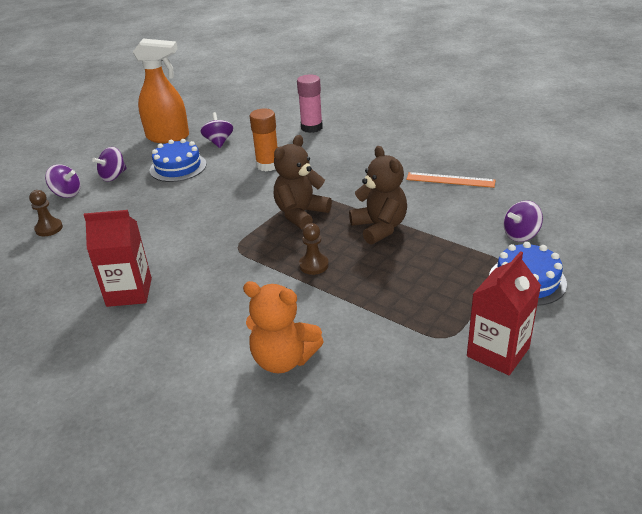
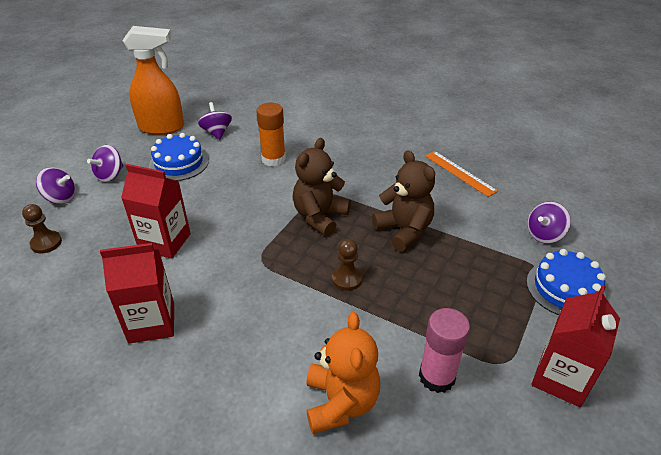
camera: 10 degrees left, 5 degrees up
(152, 231) = (165, 242): none -> red carton
(283, 359) = (340, 402): orange teddy bear -> orange teddy bear turned 105 degrees counterclockwise
(311, 127) = (309, 115): pink glue stick -> pink glue stick (437, 377)
(450, 180) = (460, 173): orange ruler -> orange ruler turned 45 degrees clockwise

